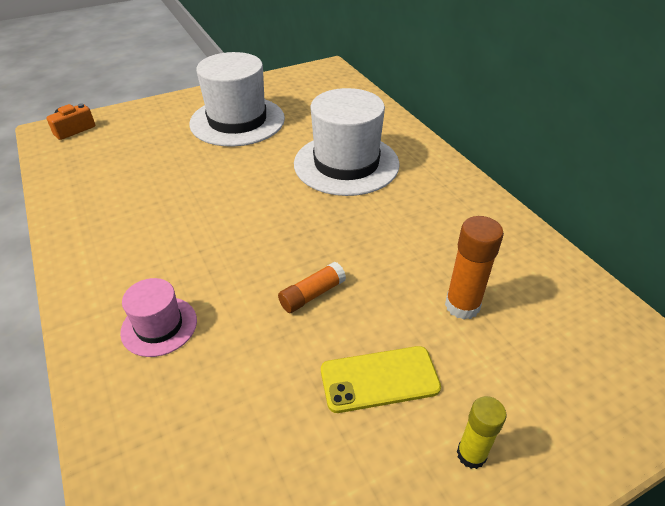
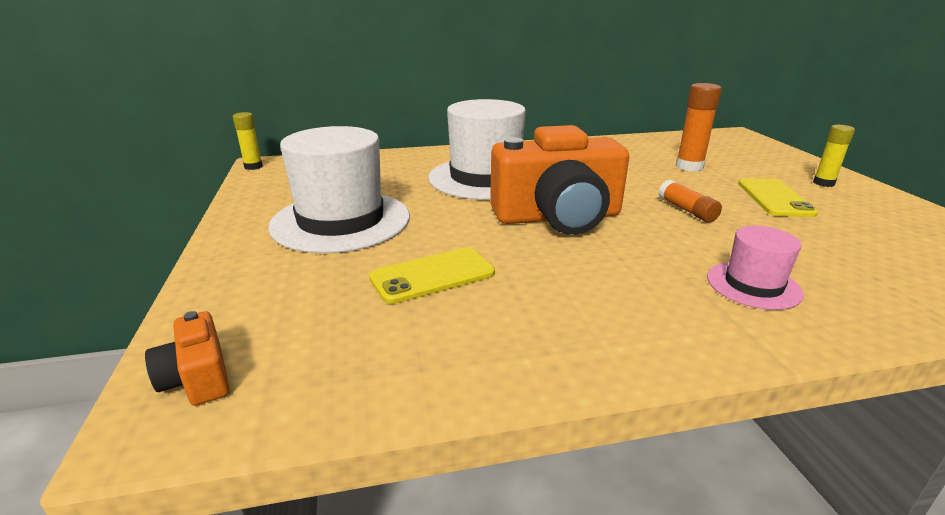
camera: 75 degrees left, 15 degrees down
(165, 170) = (432, 275): none -> yellow phone
(270, 212) = (558, 217): none -> orange camera
(321, 65) = (253, 167): none -> yellow glue stick

